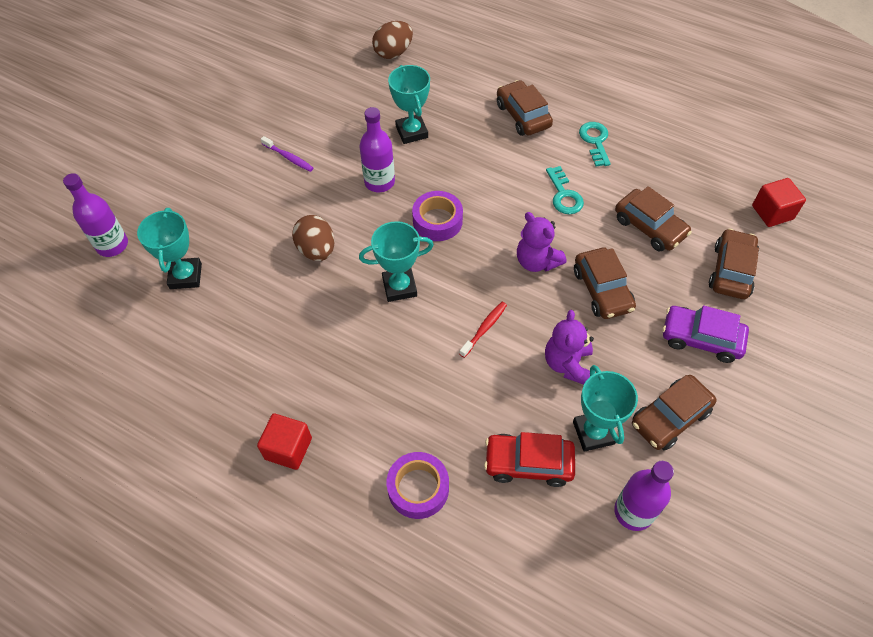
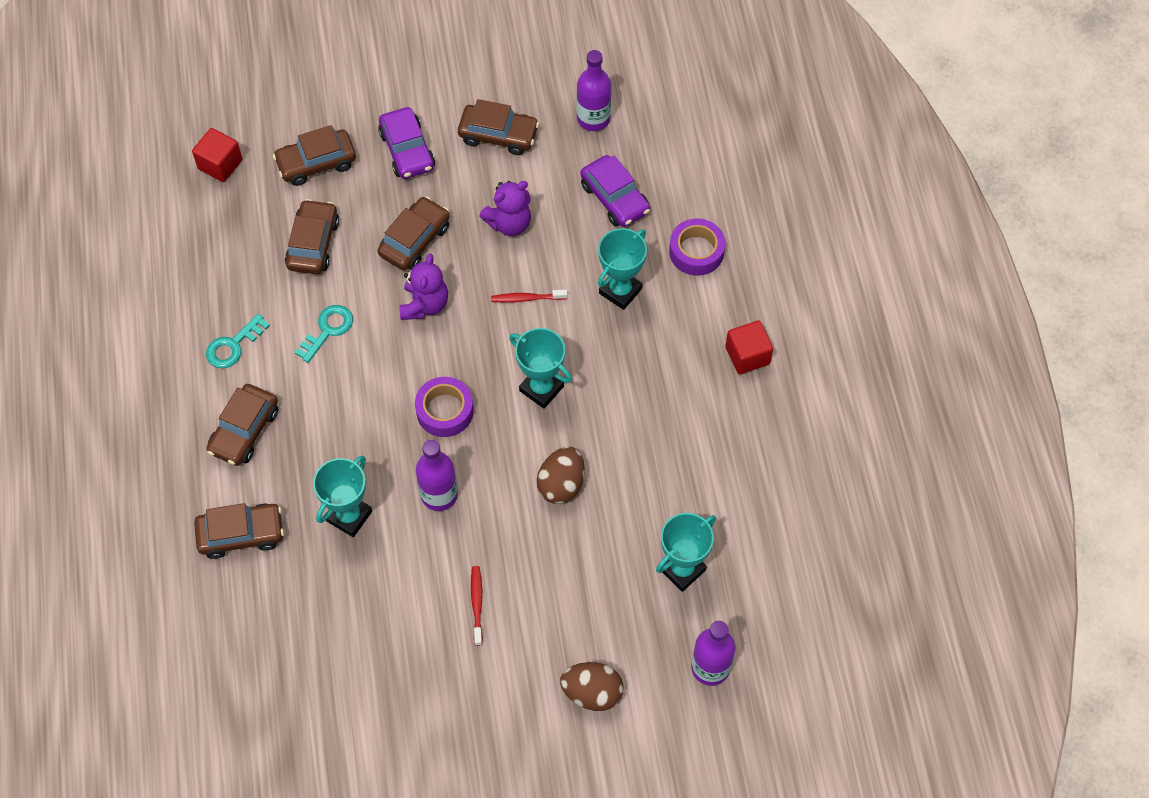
camera: 130 degrees left, 5 degrees up
(289, 158) = (477, 604): purple toothbrush -> red toothbrush
(393, 53) = (240, 627): brown egg -> brown egg (592, 693)
(451, 80) = (241, 534): none -> brown car
(528, 463) = (614, 198): red car -> purple car
(593, 432) = (554, 173): turquoise trophy -> turquoise trophy (620, 291)

